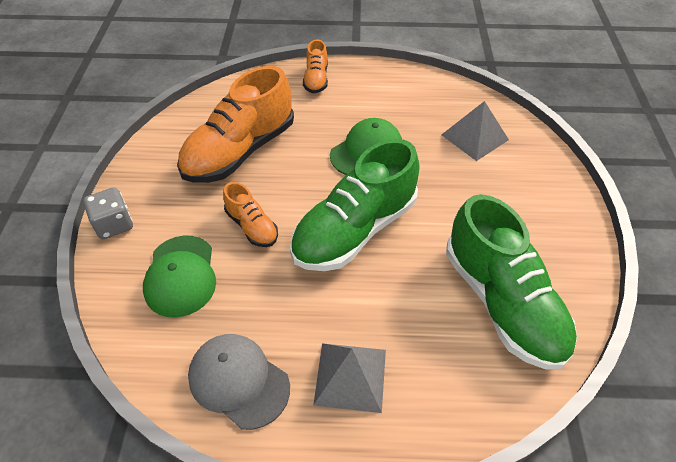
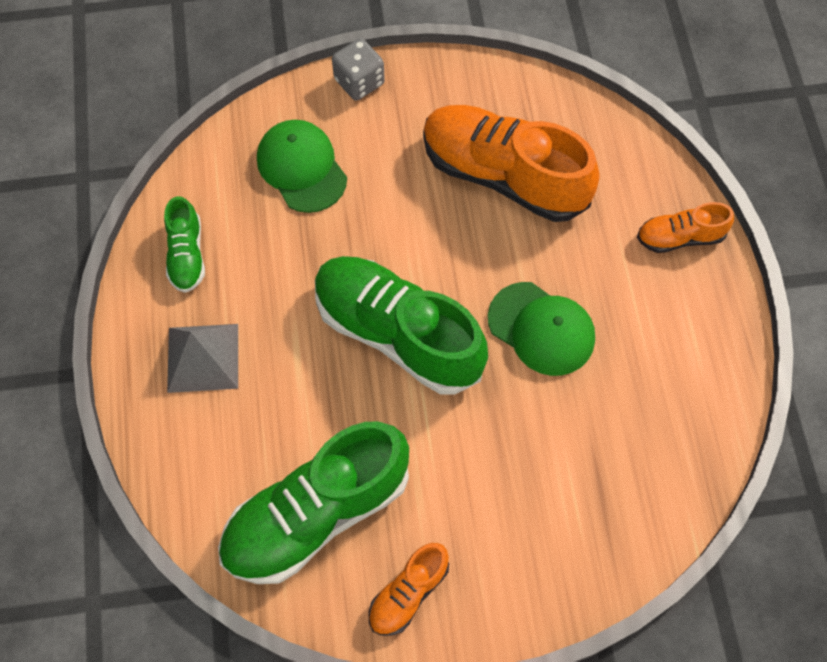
camera: 80 degrees right, 15 degrees up
(181, 276) = (301, 168): green cap -> green cap turned 75 degrees clockwise
(238, 381) = (187, 255): grey cap -> green shoe
(252, 226) = (382, 220): orange shoe -> orange shoe (408, 593)
(474, 137) = (607, 475): grey pyramid -> none

